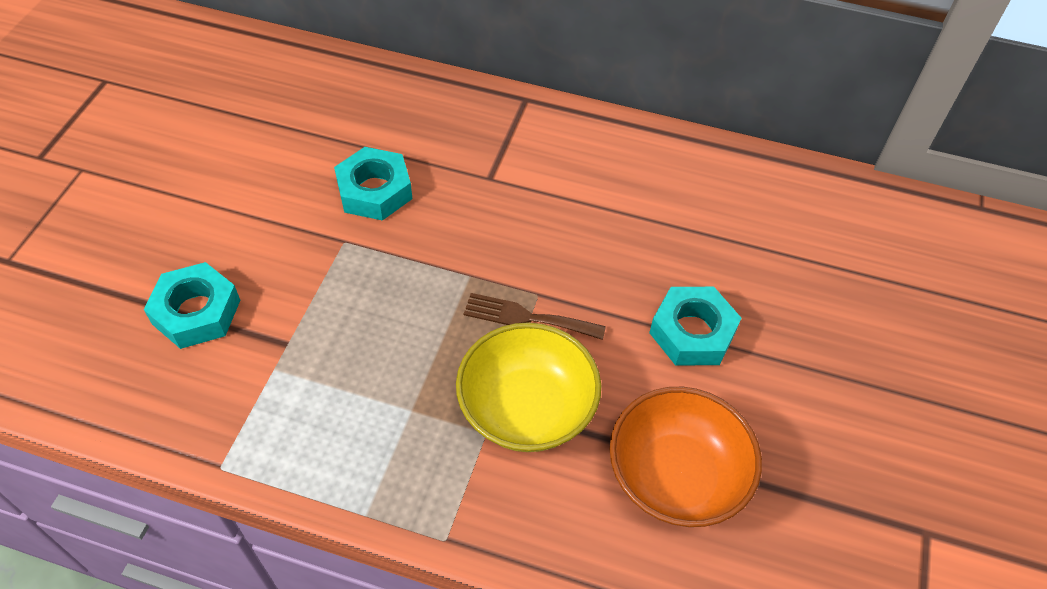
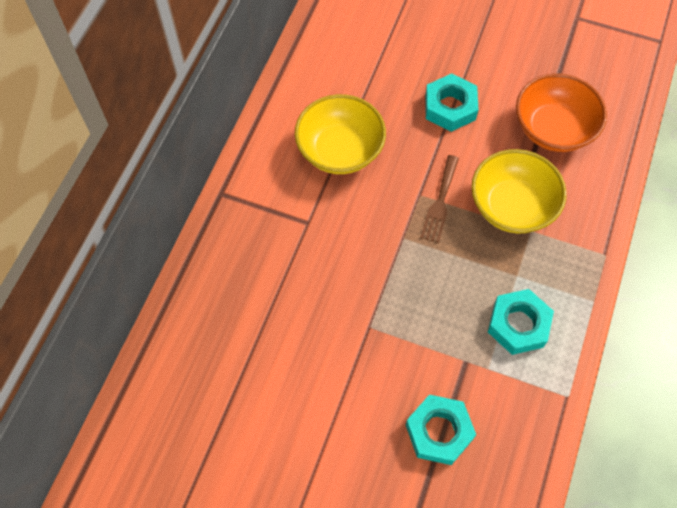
camera: 85 degrees left, 10 degrees up
(374, 191) = (318, 306): turquoise nut -> turquoise nut (518, 325)
(600, 206) = (340, 150): none -> yellow bowl

